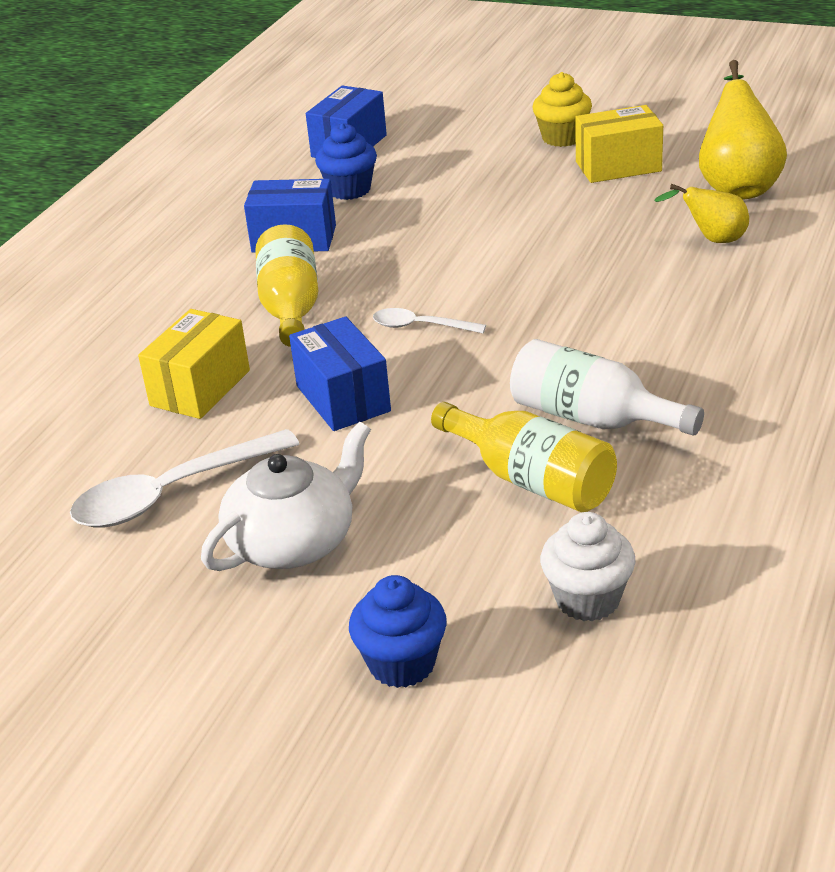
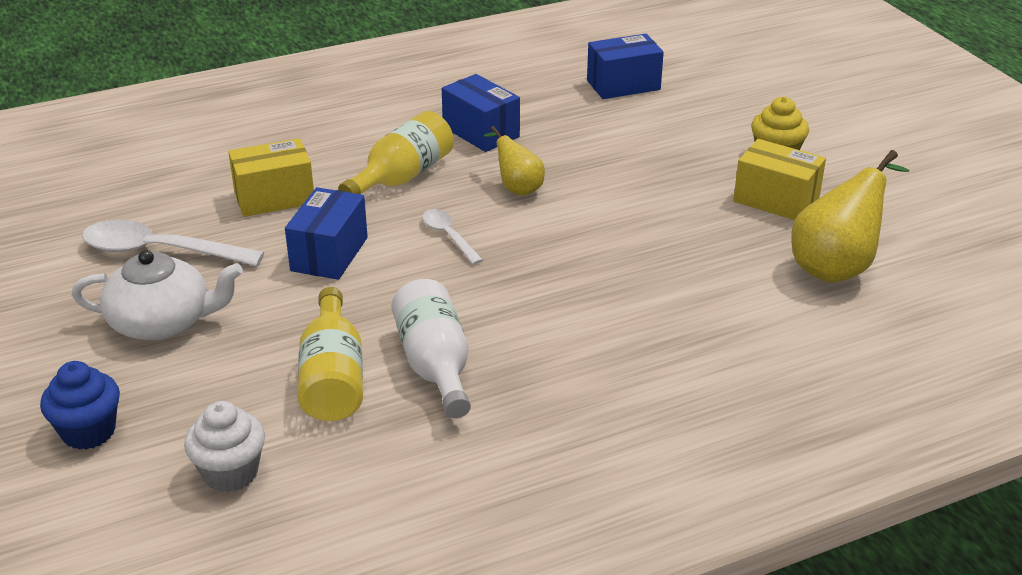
camera: 40 degrees right, 0 degrees up
(349, 190) = (570, 117): blue cupcake -> none
(712, 240) = (741, 295): yellow pear -> yellow pear (517, 188)

